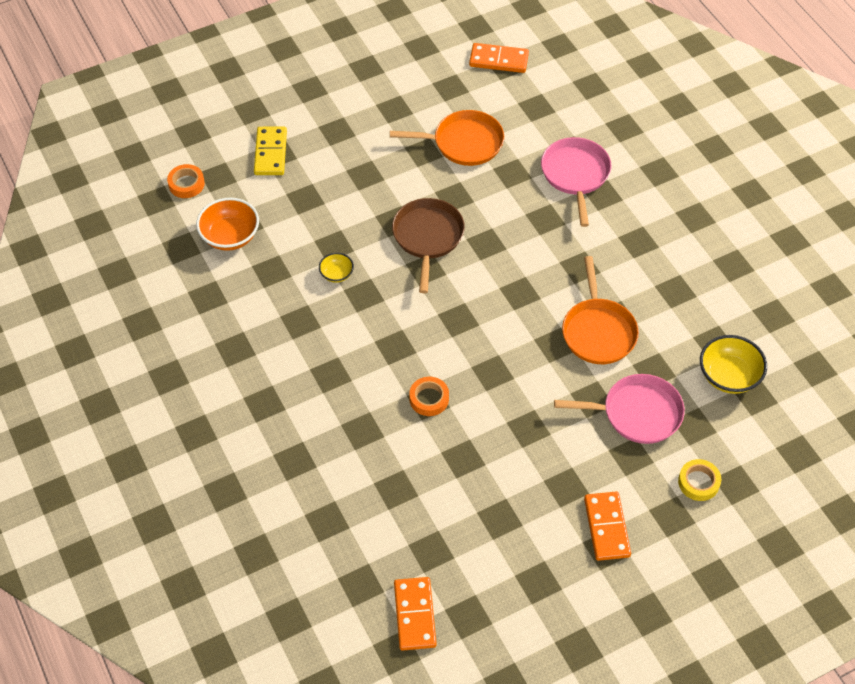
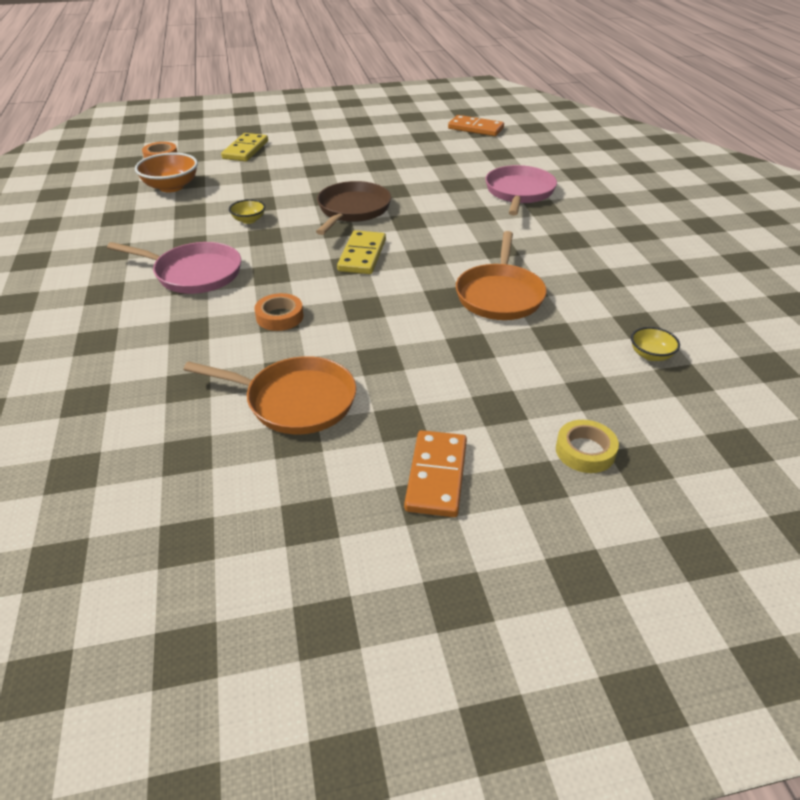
camera: 15 degrees right, 15 degrees down
(414, 615) = (114, 522): orange domino -> none
(464, 143) = (420, 164): orange pan -> orange pan (295, 401)
(464, 304) = (362, 255): none -> yellow domino
(637, 413) = (521, 368): pink pan -> pink pan (194, 273)
(729, 376) = (651, 355): yellow bowl -> yellow bowl, size x0.55

